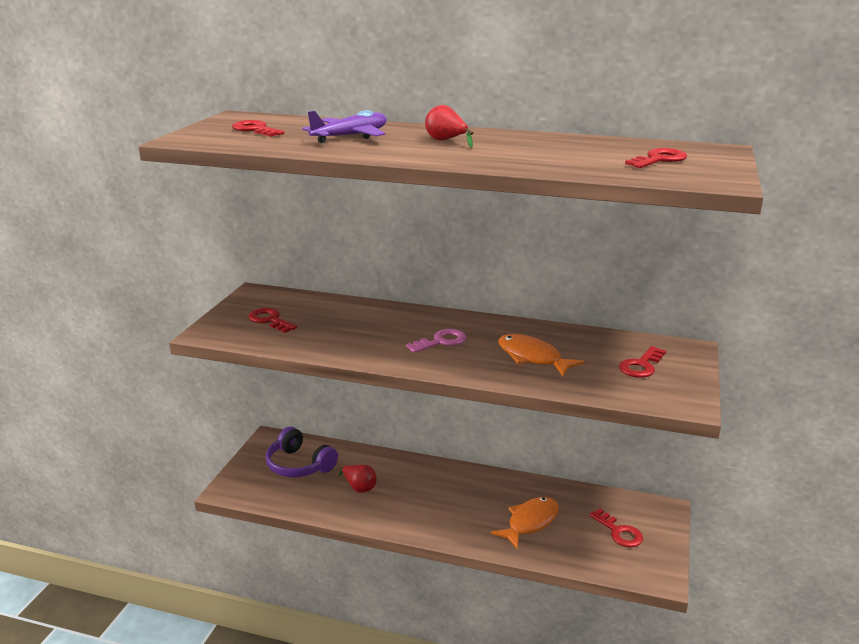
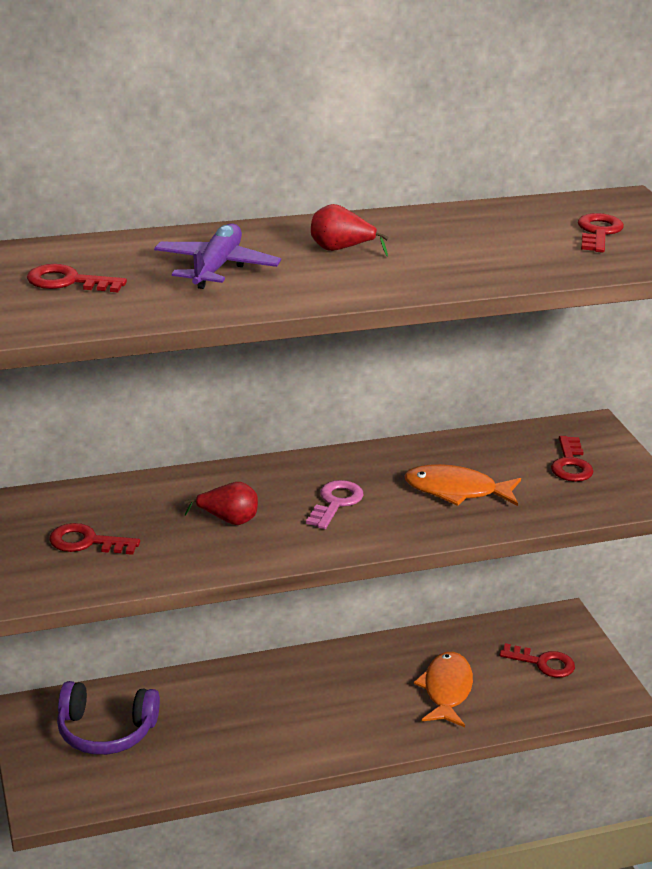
camera: 35 degrees left, 5 degrees up
(359, 487) = (214, 729): red pear -> red pear (228, 520)

